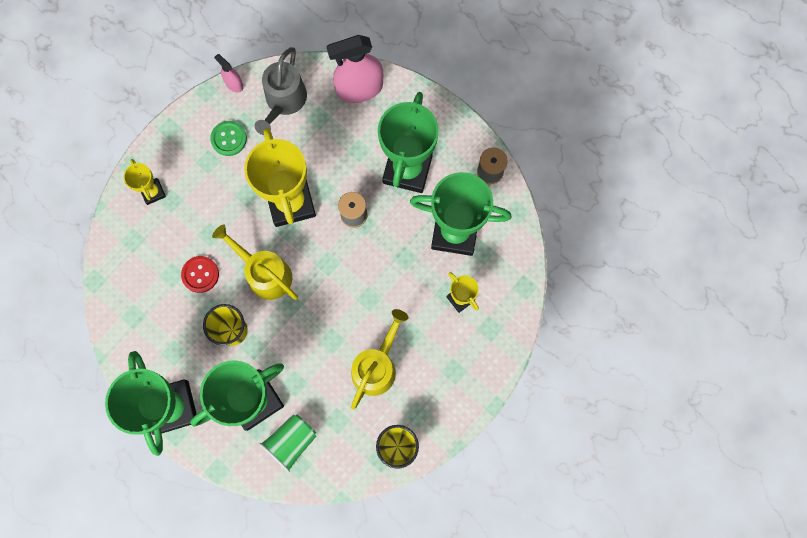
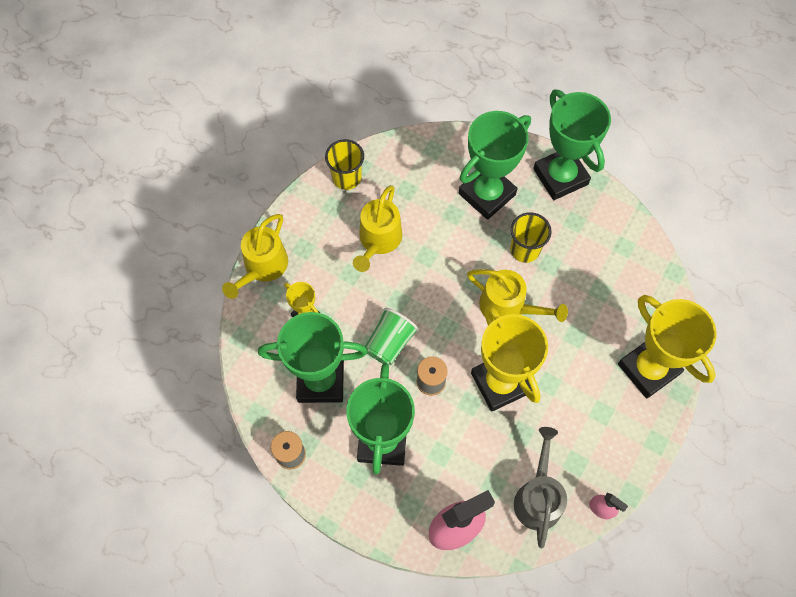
camera: 170 degrees right, 10 degrees down
(153, 192) = (648, 369): yellow trophy -> yellow trophy, size x2.07
(200, 274) = (572, 295): red button -> none
(229, 139) = (587, 441): green button -> none
(291, 442) = (444, 166): green cup -> green cup (390, 343)
(497, 357) = (262, 267): none -> yellow watering can

